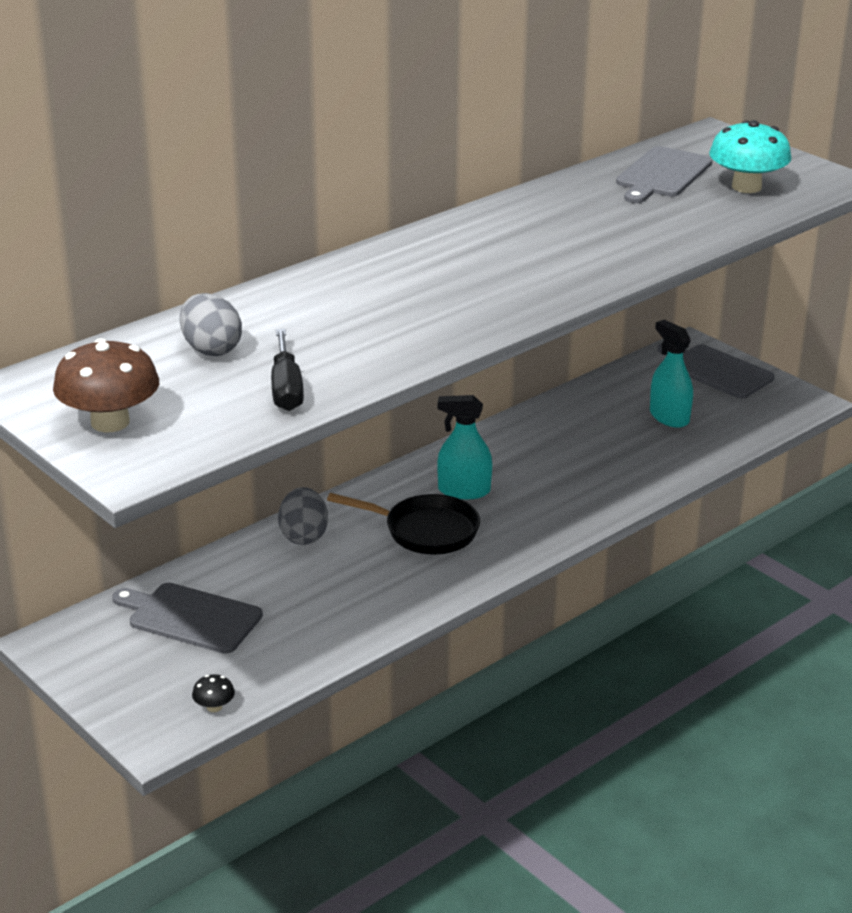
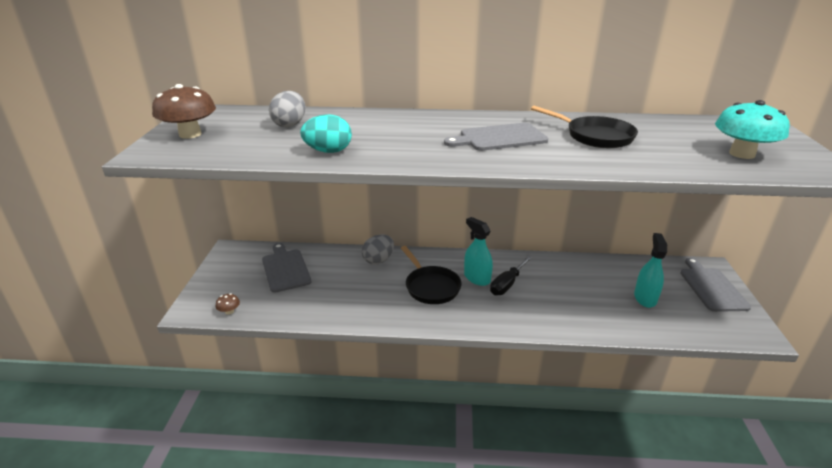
camera: 45 degrees right, 0 degrees up
(214, 707) = (229, 311): black mushroom -> brown mushroom
(286, 388) = (277, 150): black screwdriver -> black screwdriver (507, 284)
(352, 362) = (328, 151): none -> turquoise egg
(590, 218) = (595, 136): none -> black pan
(662, 175) = (686, 131): grey cutting board -> grey cutting board (499, 138)

